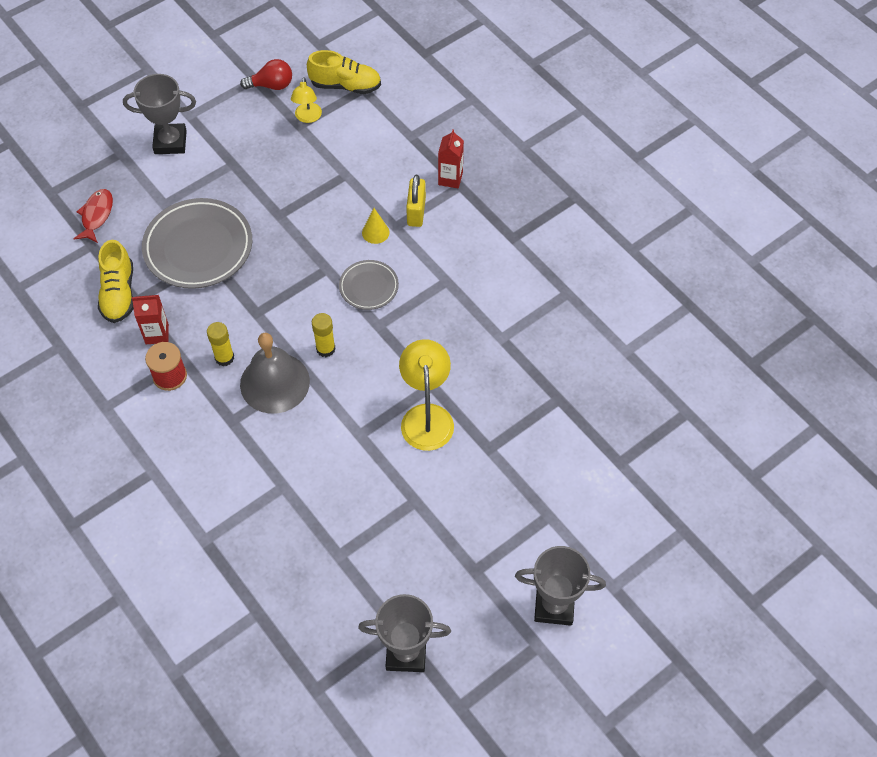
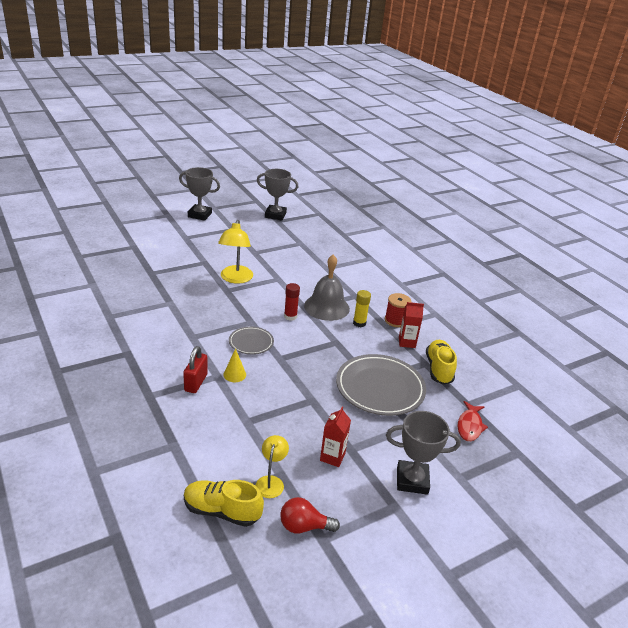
camera: 175 degrees left, 25 degrees down
(325, 349) = (290, 316): yellow glue stick -> red glue stick
(416, 212) = (196, 382): yellow padlock -> red padlock
(450, 178) = (154, 402): red carton -> red carton (332, 457)

